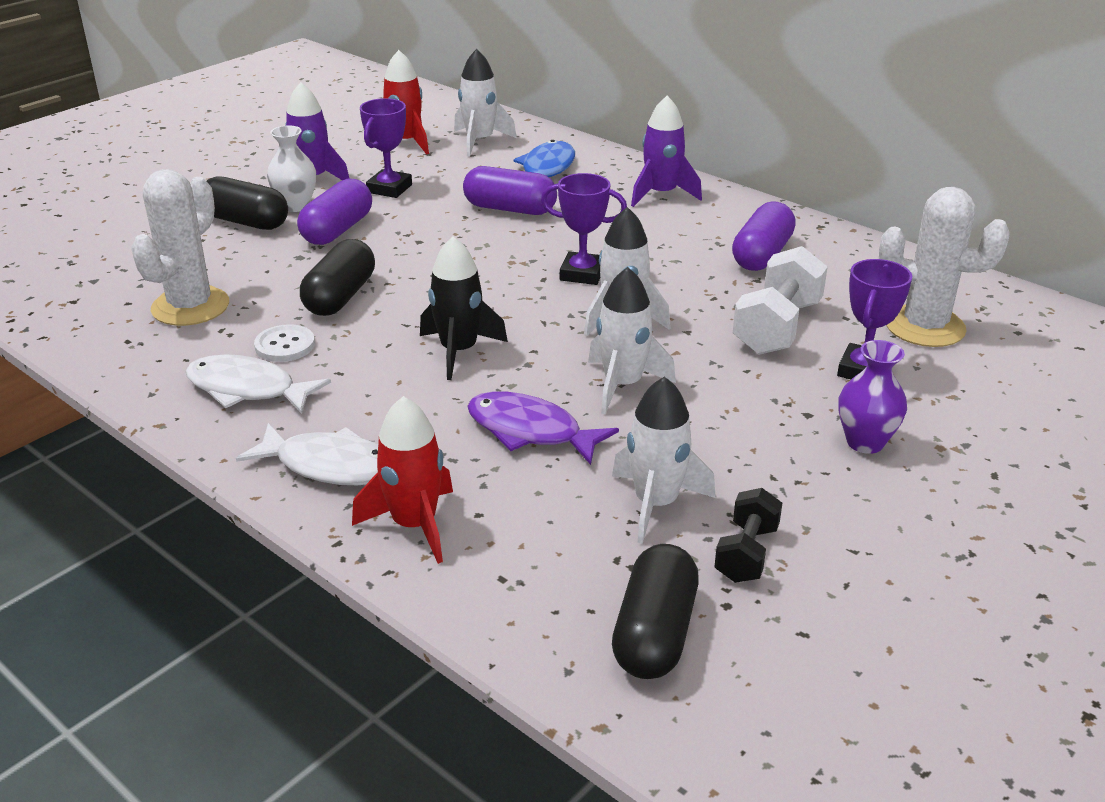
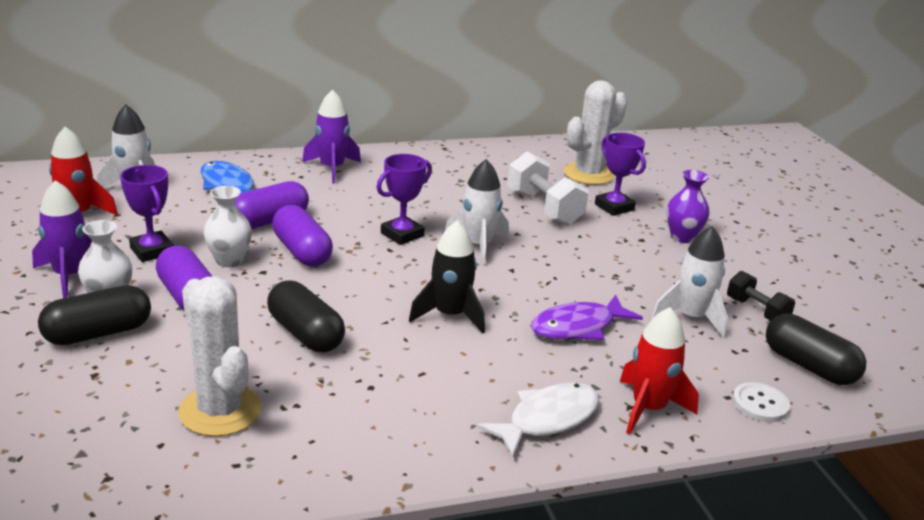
camera: 60 degrees left, 5 degrees down
(248, 389) = (400, 423): white fish -> none
(285, 345) = (351, 384): white button -> white button (760, 404)
(417, 221) = (229, 260): none -> white vase
(622, 385) = (556, 277): white rocket -> none
(762, 255) = (456, 176): purple capsule -> purple capsule (302, 252)

